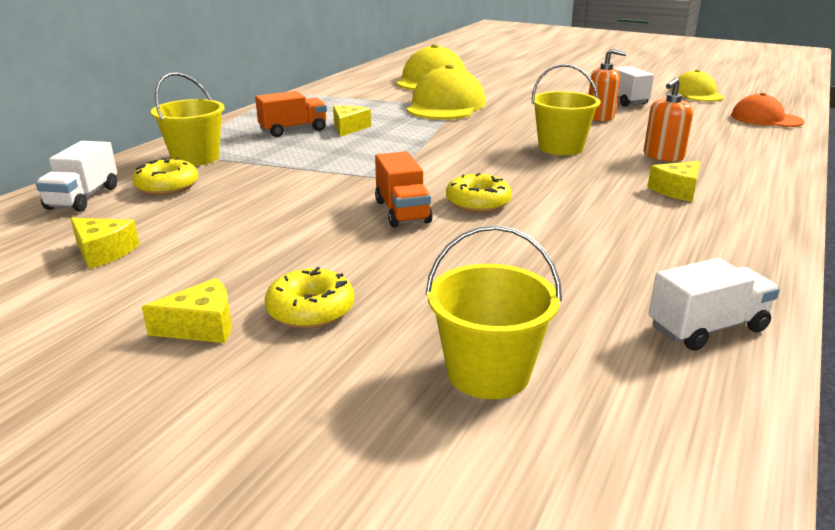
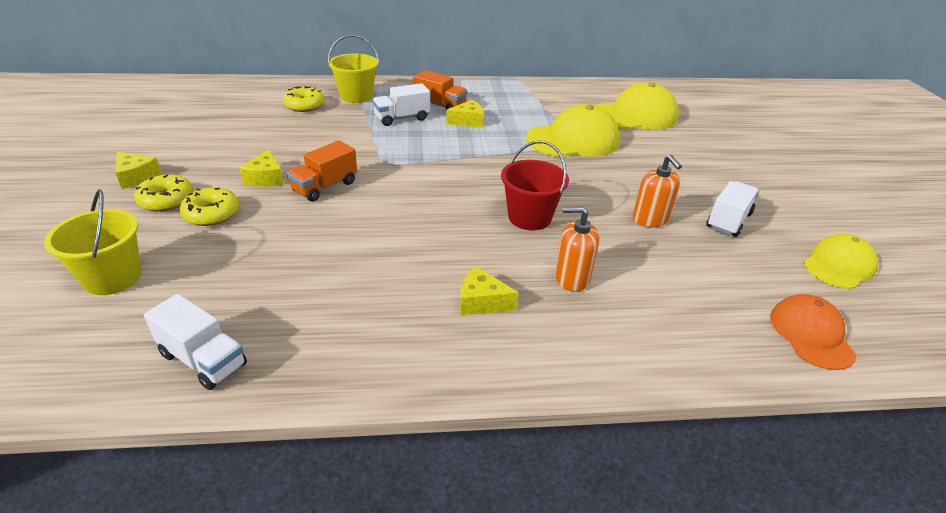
camera: 55 degrees right, 10 degrees up
(83, 198) = (271, 92): white truck -> white truck (402, 118)
(103, 252) = (207, 123): yellow cheese -> yellow cheese (266, 178)
(478, 203) = (365, 210): yellow donut -> yellow donut (212, 214)
(560, 148) = (529, 217): yellow bucket -> red bucket

